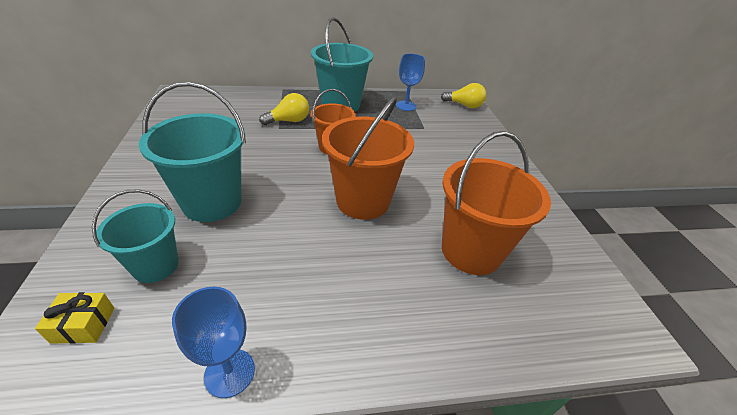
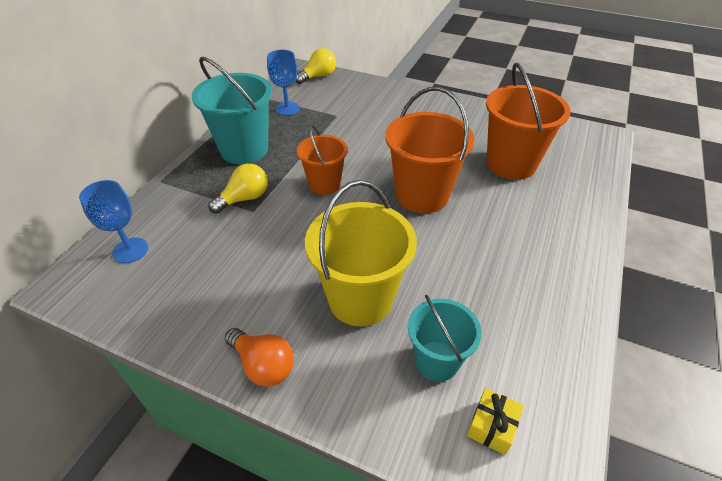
camera: 55 degrees left, 5 degrees up
(131, 178) = (263, 365): none -> orange light bulb
(212, 202) = (360, 299): turquoise bucket -> yellow bucket
(229, 372) = (575, 330): blue goblet -> blue goblet (130, 250)
(289, 121) = (244, 198): yellow light bulb -> yellow light bulb turned 45 degrees clockwise

